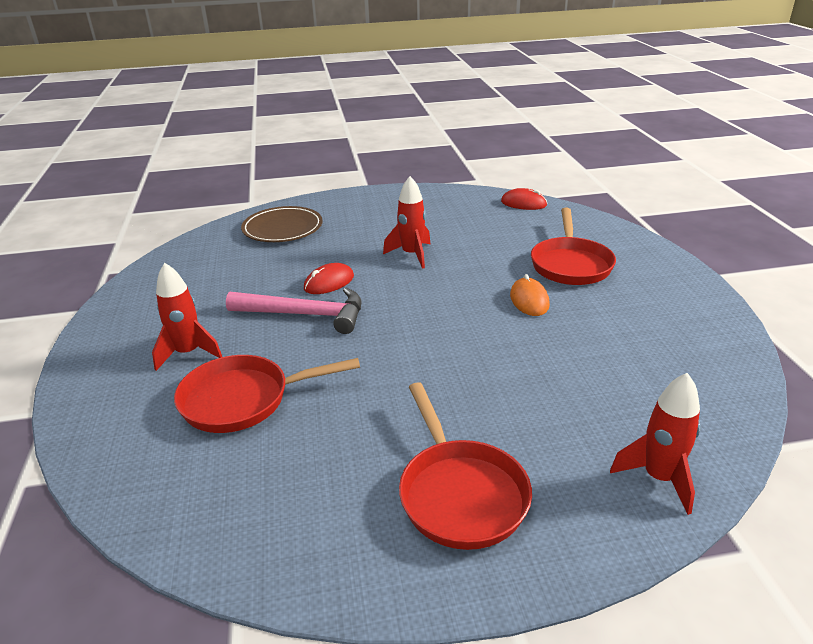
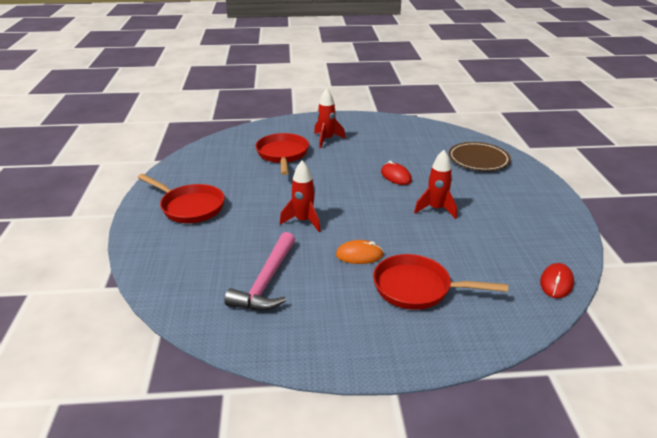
camera: 95 degrees right, 0 degrees up
(305, 314) = (357, 169): pink hammer -> pink hammer (266, 282)
(460, 493) = (189, 207): red pan -> red pan turned 135 degrees counterclockwise
(659, 478) = (161, 269): red rocket -> red rocket (303, 221)

